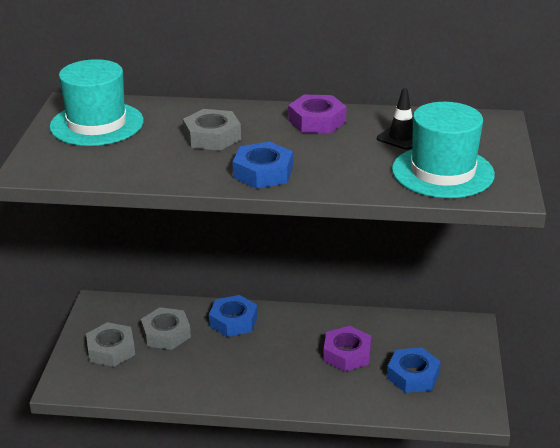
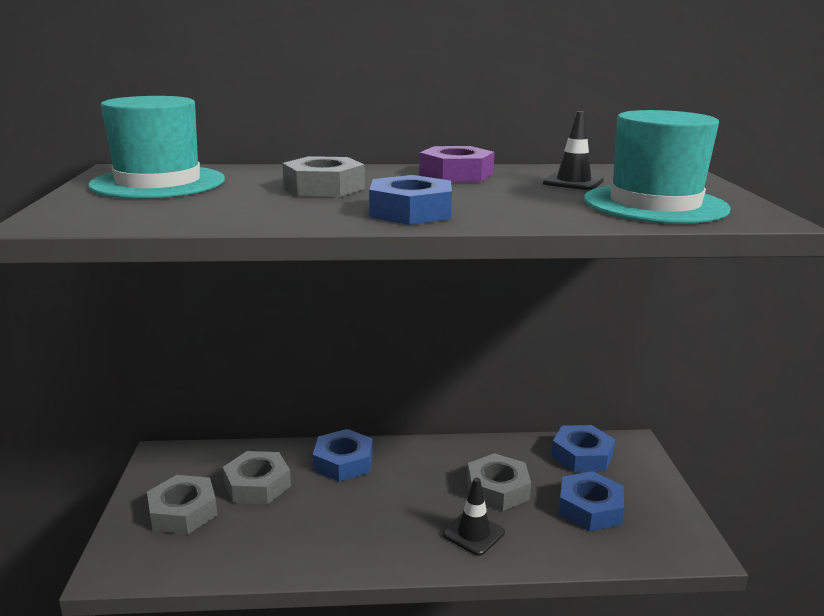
camera: 10 degrees left, 10 degrees down
(317, 386) = (473, 533): none -> black traffic cone
(347, 354) = (497, 489): purple nut -> grey nut
(425, 332) = (582, 455): none -> blue nut

